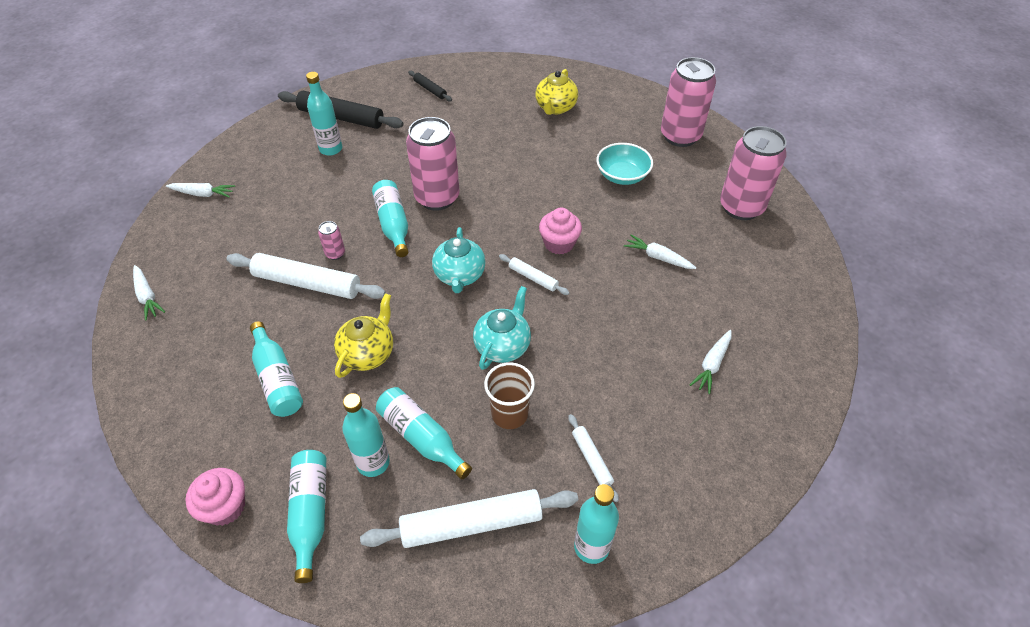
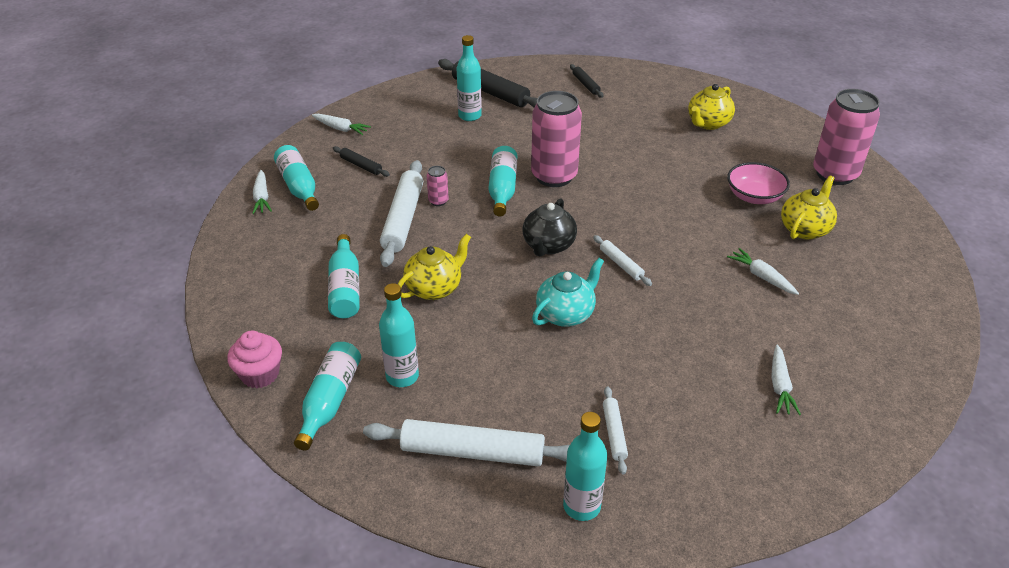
camera: 20 degrees right, 10 degrees down
(240, 232) = (361, 165): none -> black rolling pin
(307, 283) = (403, 219): white rolling pin -> white rolling pin turned 60 degrees clockwise
(421, 437) = (455, 369): turquoise bottle -> turquoise bottle (299, 186)
(460, 276) = (548, 246): turquoise teapot -> black teapot
(509, 414) = (548, 372): brown cup -> none
(559, 243) = (660, 241): pink cupcake -> none
(622, 175) = (754, 196): turquoise bowl -> pink bowl
(676, 198) = (805, 229): none -> yellow teapot
(712, 364) = (780, 386): white carrot -> white carrot turned 45 degrees counterclockwise
(741, 207) = (877, 253): pink can -> none

